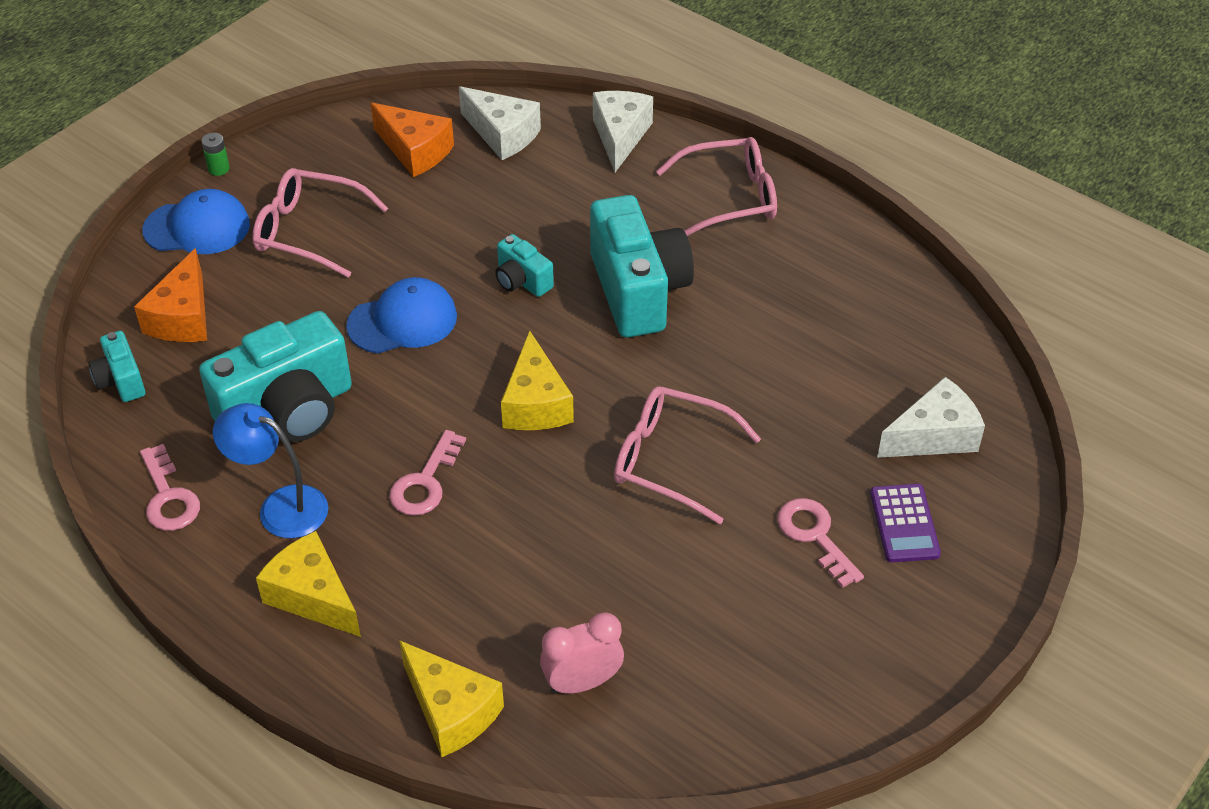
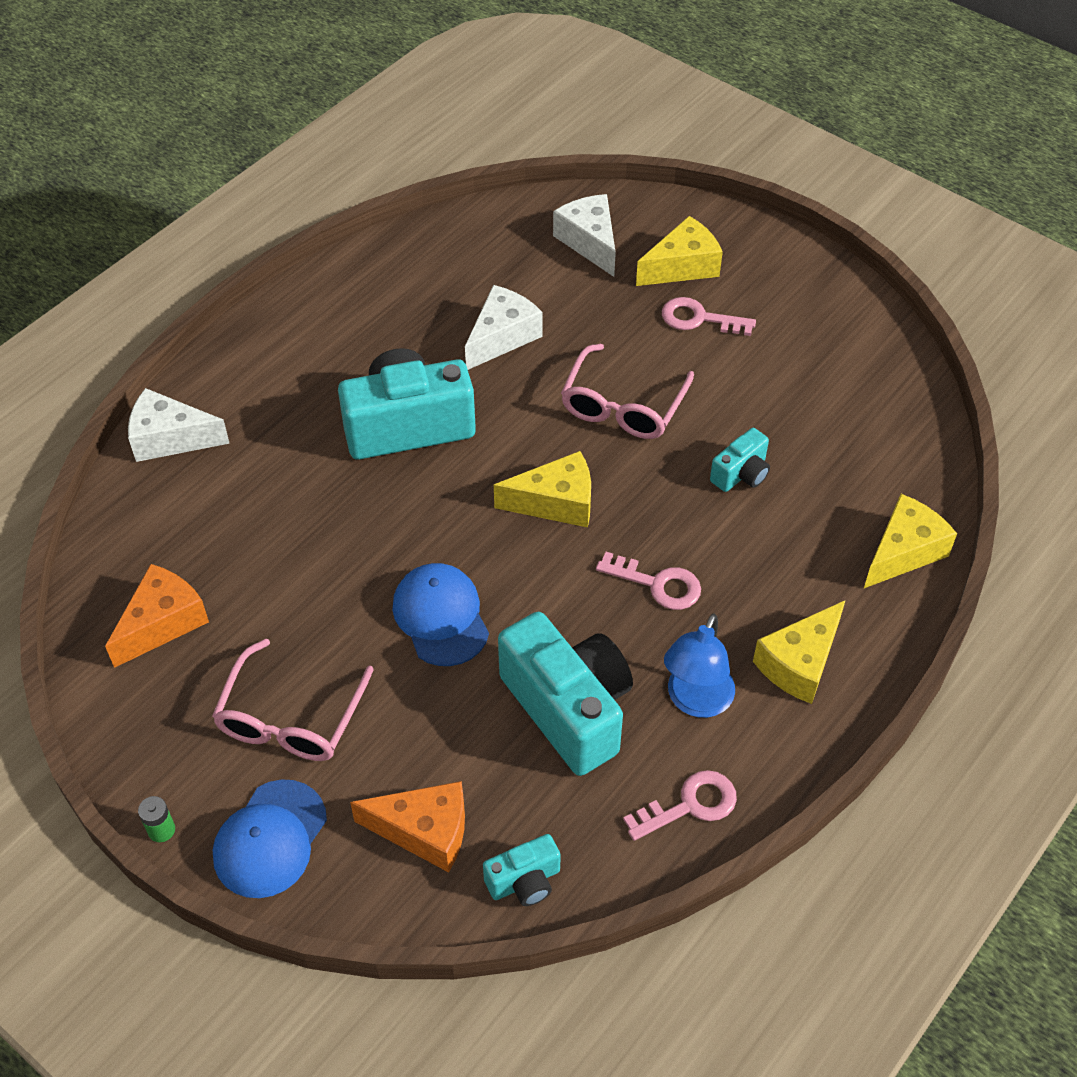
camera: 90 degrees left, 5 degrees up
(197, 227) = (270, 839): blue cap -> blue cap turned 150 degrees counterclockwise
(502, 134) = (148, 541): white cheese -> white cheese (502, 337)
(522, 281) = (387, 517): turquoise camera -> turquoise camera (741, 474)
(582, 682) = (862, 465): pink clock -> none
(728, 198) = (281, 356): pink glasses -> none
(815, 536) = (699, 319): pink key -> pink key turned 45 degrees clockwise
(904, 524) = (682, 266): purple calculator -> yellow cheese

